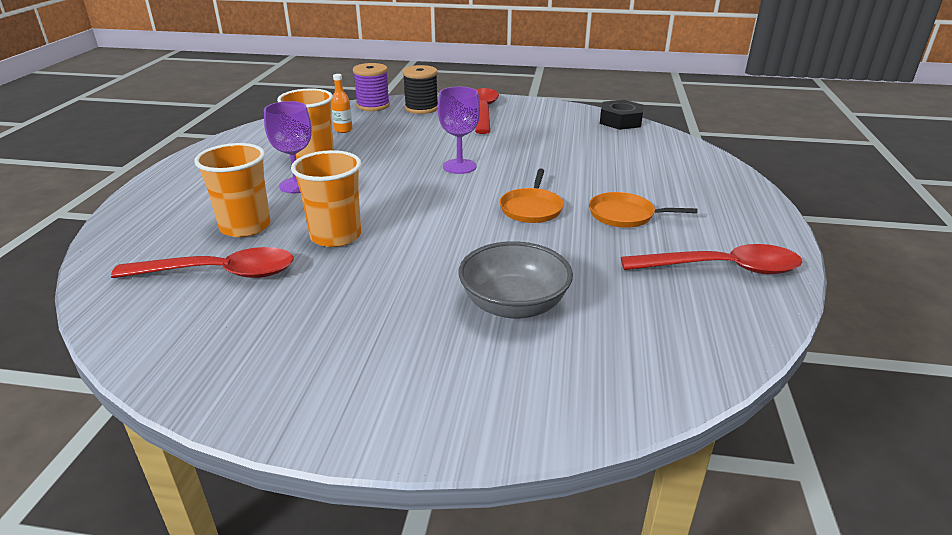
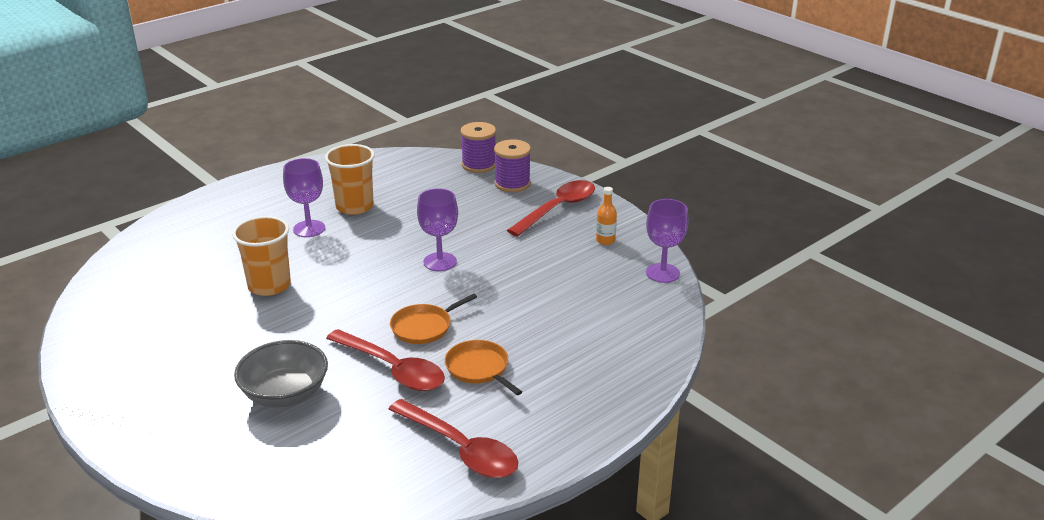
camera: 40 degrees right, 0 degrees up
(219, 273) = (174, 281): red spoon -> red spoon (392, 369)
(245, 227) = (233, 251): orange cup -> none
(343, 130) = (416, 185): orange bottle -> orange bottle (605, 240)
(421, 108) = (512, 184): black spool -> purple spool
(620, 121) = (662, 273): black nut -> purple goblet

